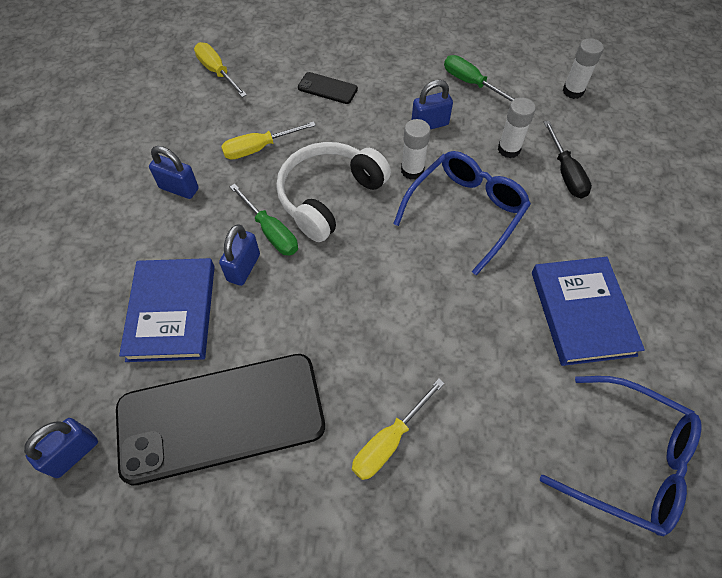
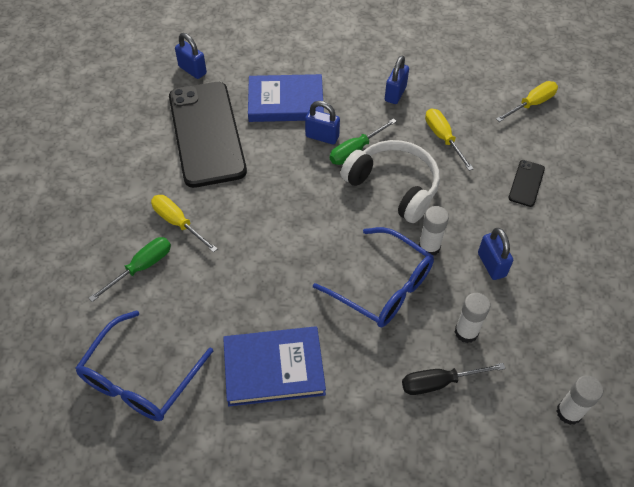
camera: 90 degrees right, 5 degrees down
(471, 83) = (560, 306): green screwdriver -> green screwdriver (141, 267)

